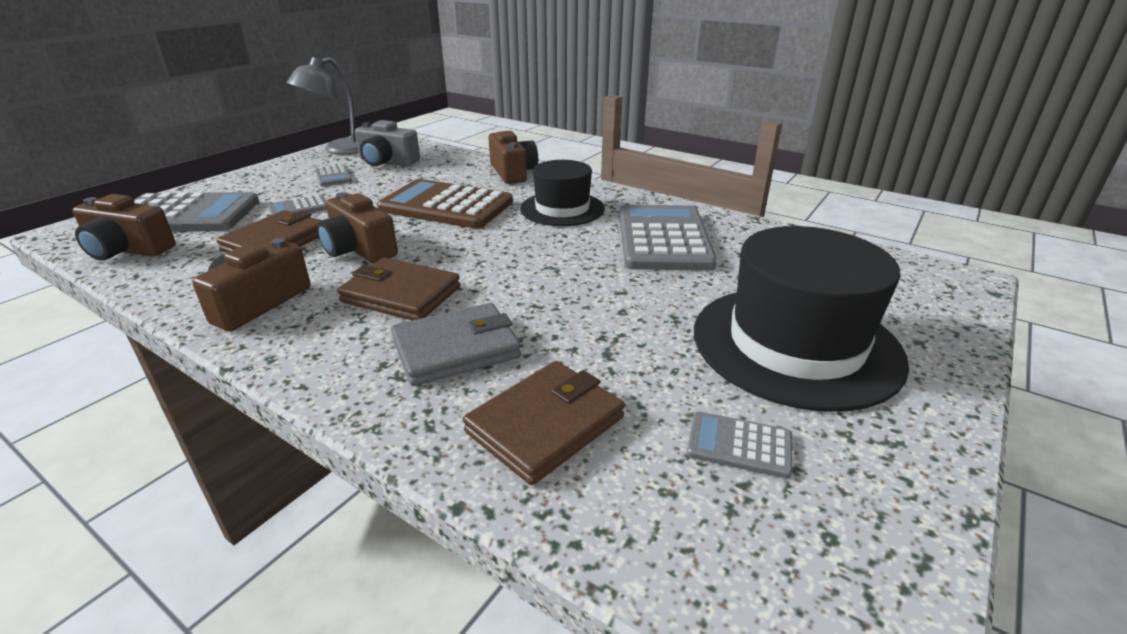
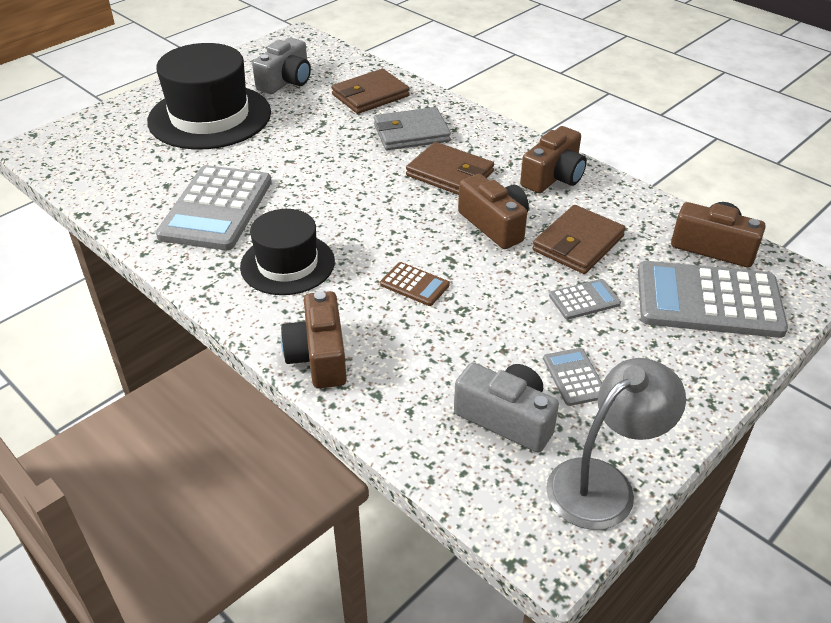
camera: 170 degrees left, 10 degrees up
(446, 206) = (414, 285): brown calculator -> brown calculator, size x0.45
(739, 445) = (286, 81): grey calculator -> grey camera

